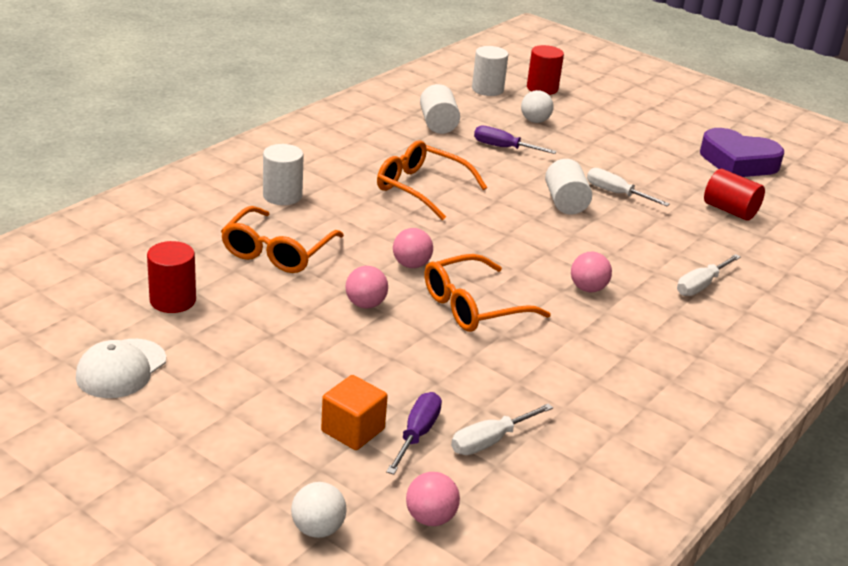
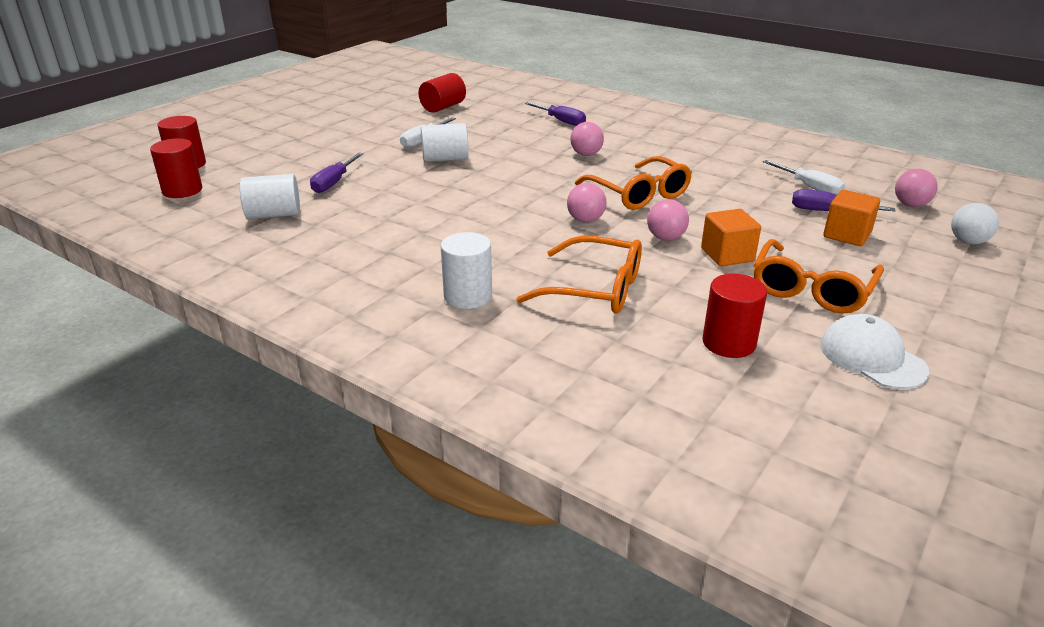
camera: 90 degrees left, 0 degrees up
(121, 369) = (872, 357): white cap -> white cap turned 150 degrees counterclockwise
(322, 334) = (727, 255): none -> orange cube
(422, 188) = (432, 219): orange glasses -> orange glasses (812, 289)
(487, 89) = (182, 190): white cylinder -> red cylinder
(535, 121) = (271, 168): white ball -> none
(701, 285) = (561, 121): white screwdriver -> purple screwdriver
(738, 162) = (358, 100): purple heart -> none

